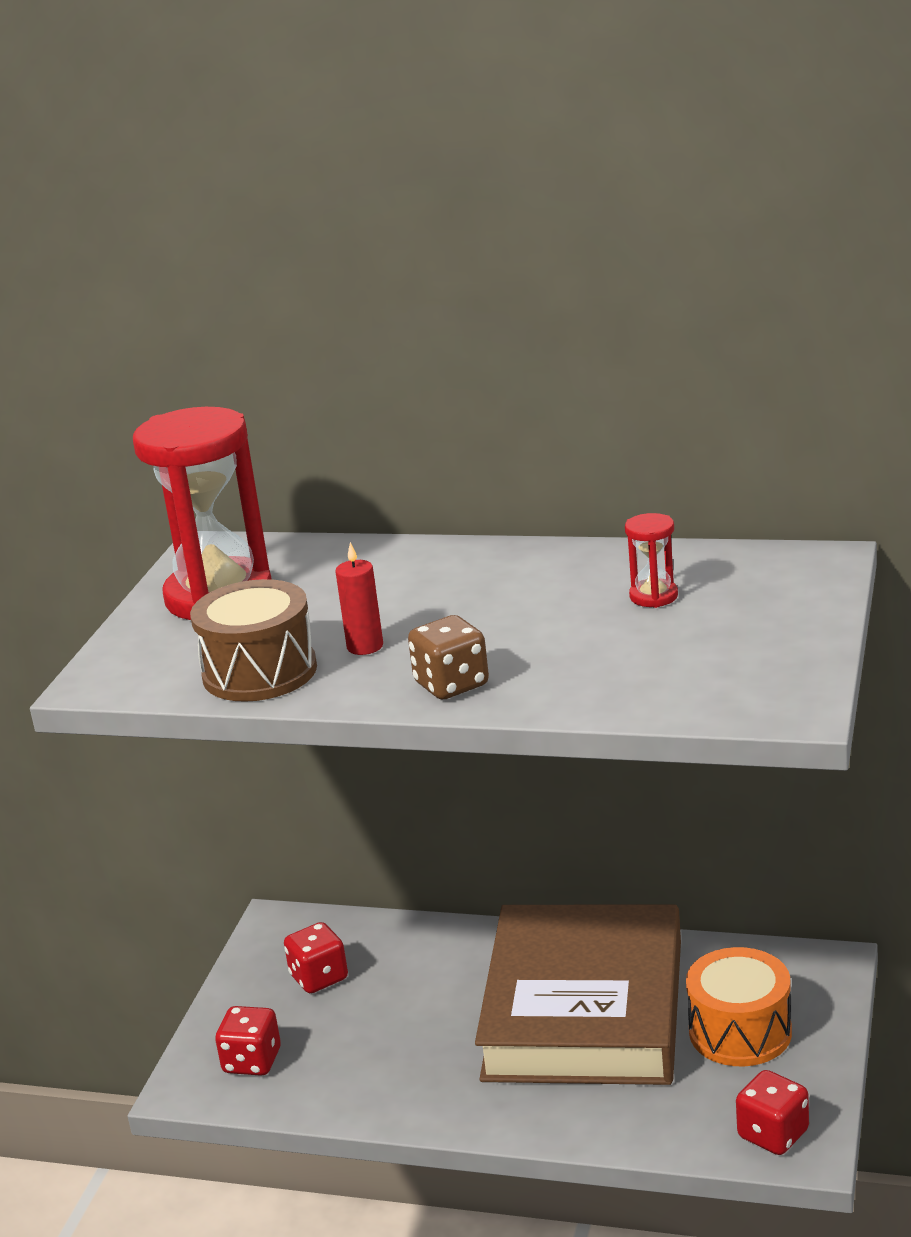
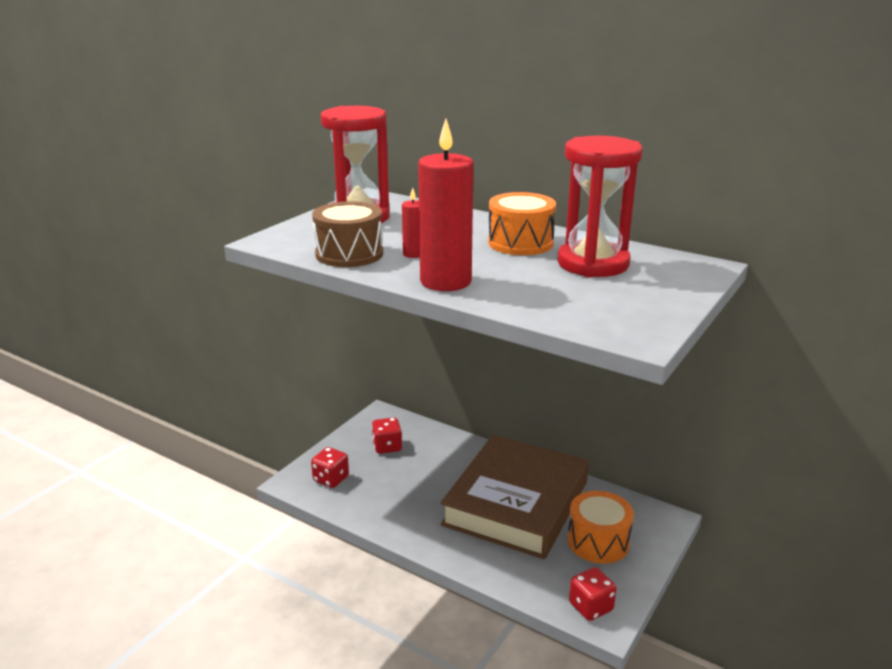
camera: 15 degrees right, 0 degrees up
(451, 685) = (445, 282): brown dice -> red candle
(520, 584) = (520, 243): none -> orange drum
(653, 596) = (593, 264): red hourglass -> red hourglass, size x2.38

